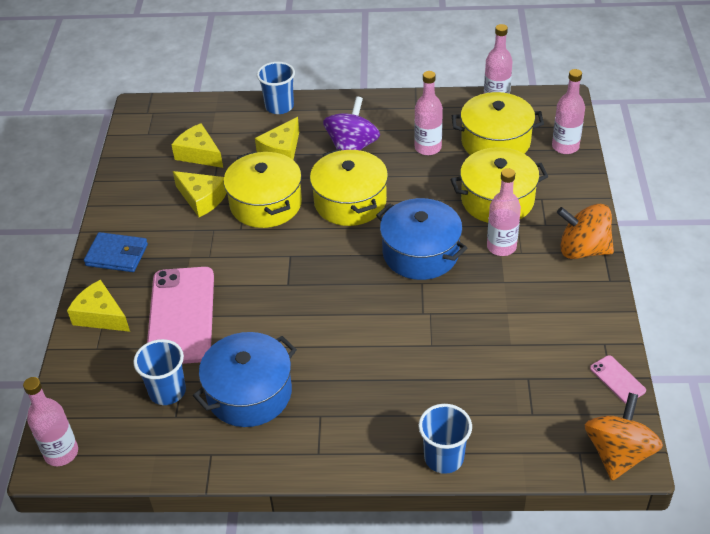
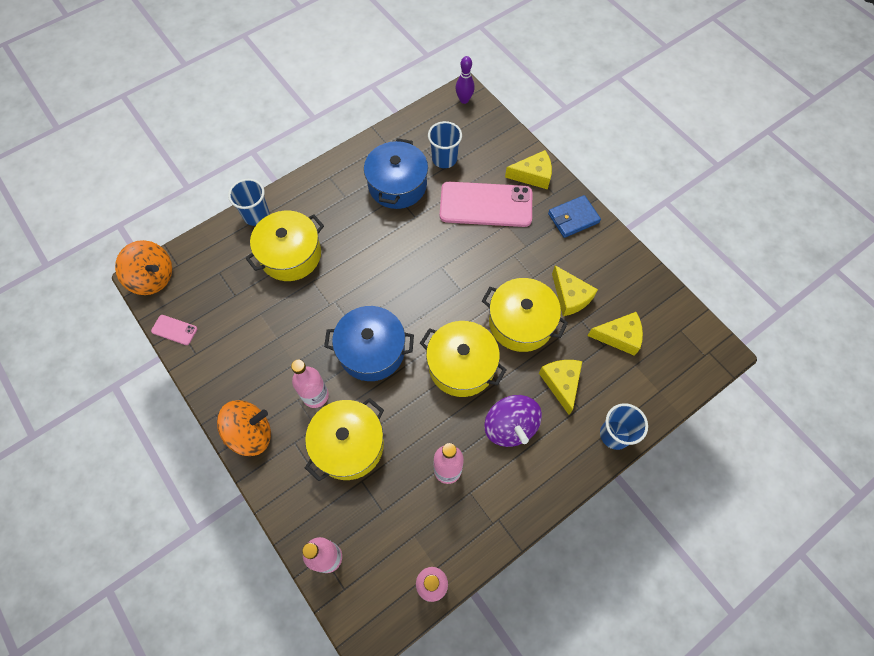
camera: 140 degrees right, 20 degrees up
(61, 453) = (464, 100): pink bottle -> purple bowling pin
(181, 315) = (486, 205): pink phone -> pink phone turned 45 degrees counterclockwise
(201, 199) = (570, 297): yellow cheese -> yellow cheese turned 120 degrees counterclockwise
(495, 142) = (394, 520): yellow pot -> yellow pot (290, 255)
(618, 453) = (153, 278): orange spinning top -> orange spinning top turned 45 degrees counterclockwise

